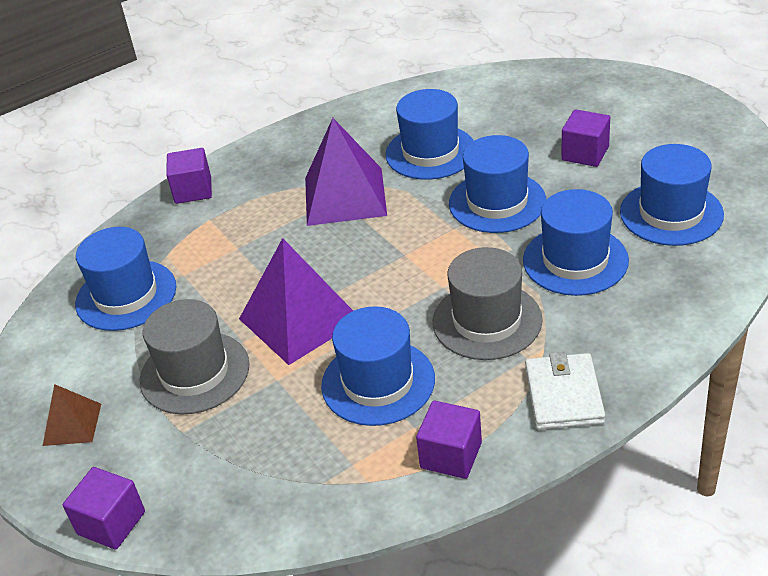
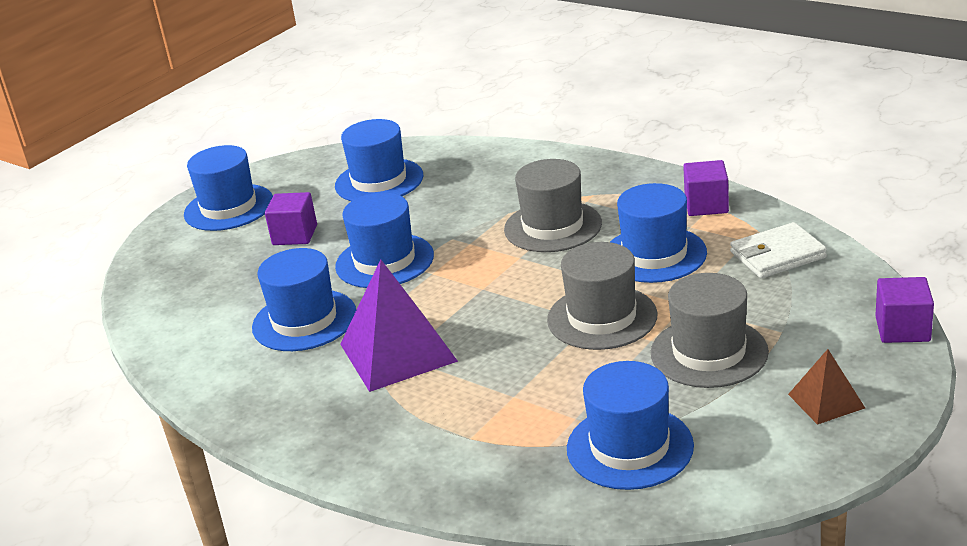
camera: 110 degrees left, 10 degrees down
(193, 190) = (416, 474): purple cube -> none
(300, 319) = (602, 317): purple pyramid -> grey hat
(563, 395) = (616, 179): white wallet -> white wallet (777, 255)
(575, 260) = (457, 207): blue hat -> blue hat (229, 207)

